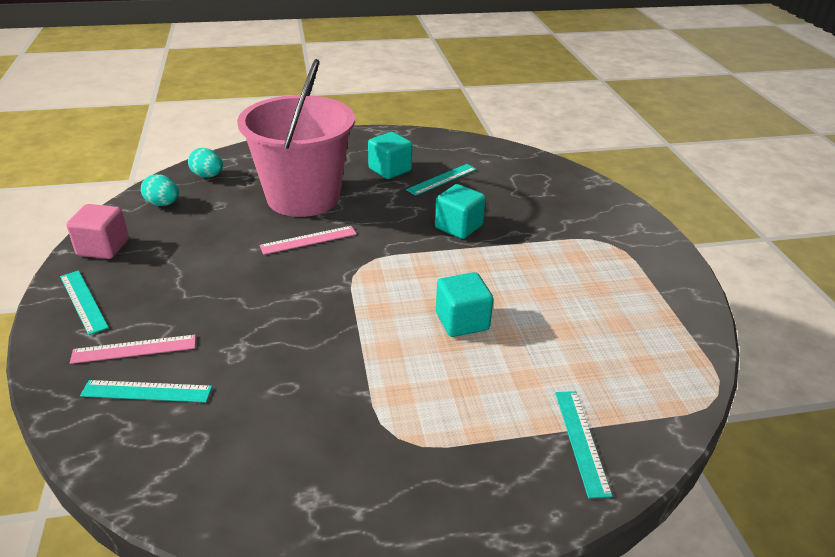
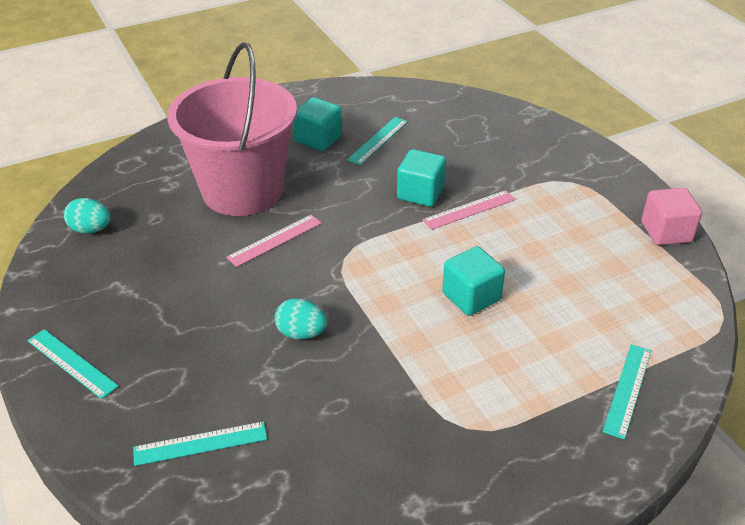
camera: 15 degrees left, 5 degrees up
(103, 247) = (55, 296): pink cube -> pink cube (666, 232)
(134, 349) = (160, 402): pink ruler -> pink ruler (469, 209)
(208, 176) = (121, 185): turquoise egg -> turquoise egg (301, 333)
(581, 441) = (628, 390): turquoise ruler -> turquoise ruler turned 45 degrees clockwise

